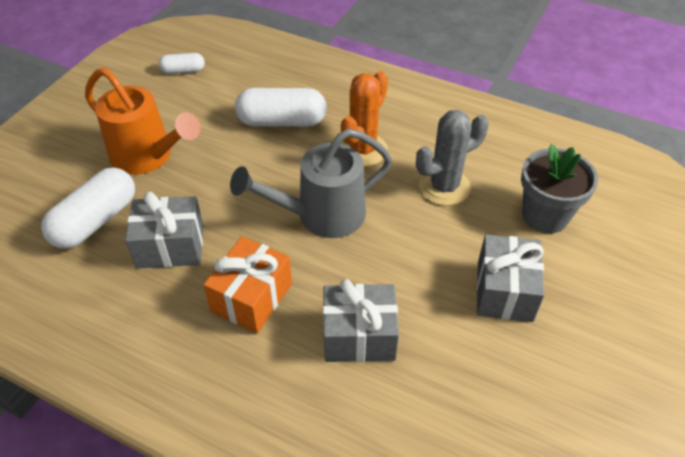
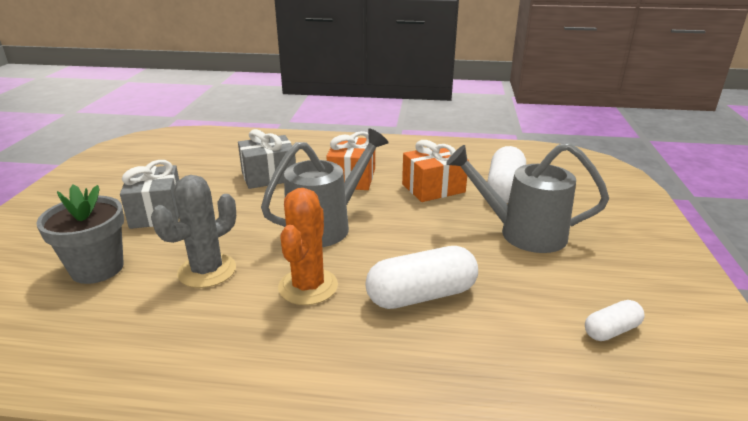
camera: 160 degrees right, 20 degrees down
(148, 157) = (522, 233): orange watering can -> grey watering can
(170, 246) = (433, 188): grey gift -> orange gift

